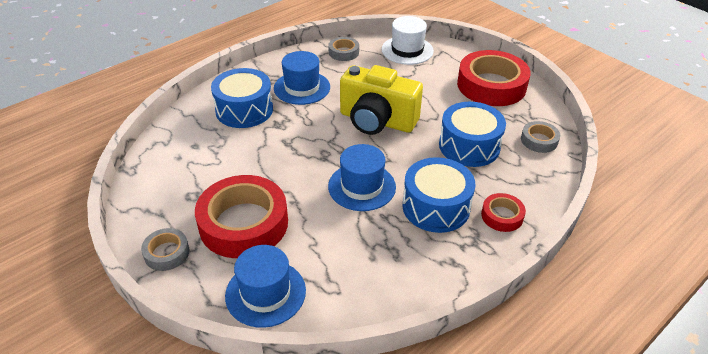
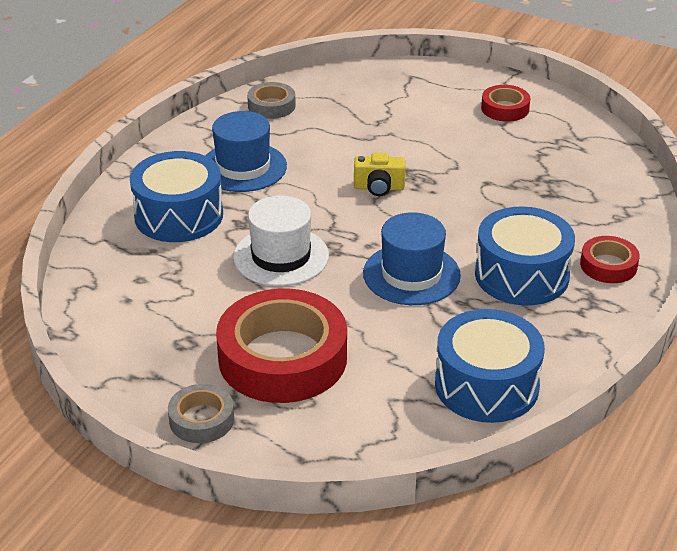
camera: 20 degrees left, 5 degrees down
(265, 293) = (369, 428): blue hat -> none
(377, 121) = (379, 188): yellow camera -> yellow camera, size x0.44
(407, 50) = (361, 84): white hat -> white hat (281, 256)
(469, 146) = (520, 192): blue drum -> blue drum (486, 385)
(491, 85) = (505, 108): red tape -> red tape, size x0.48
(539, 140) = (604, 165): grey tape -> none

